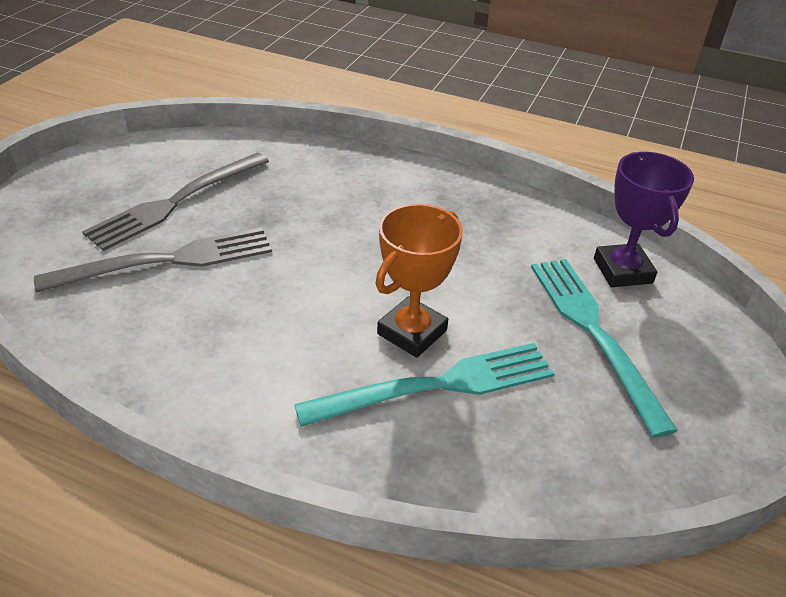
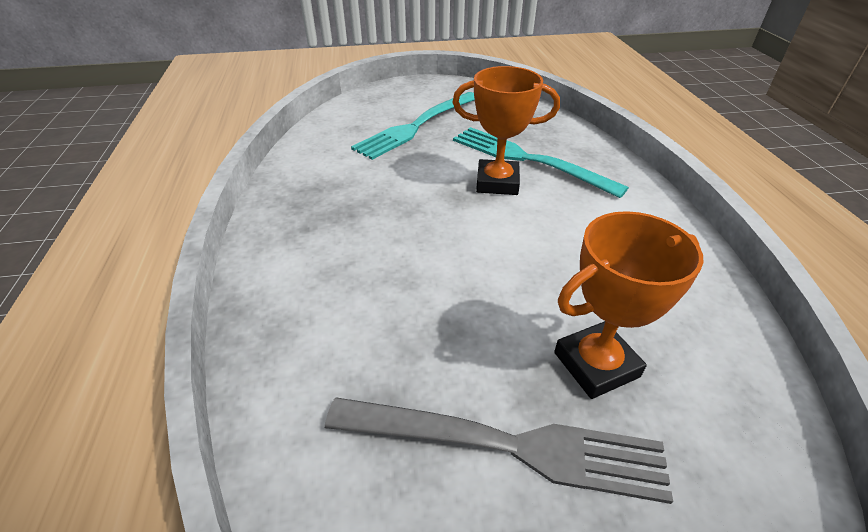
camera: 120 degrees left, 0 degrees up
(169, 260) = (596, 364): grey fork -> orange trophy
(622, 271) = (341, 128): purple trophy -> none

